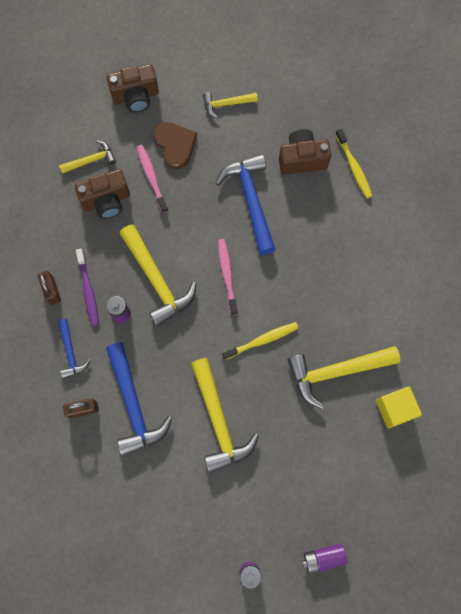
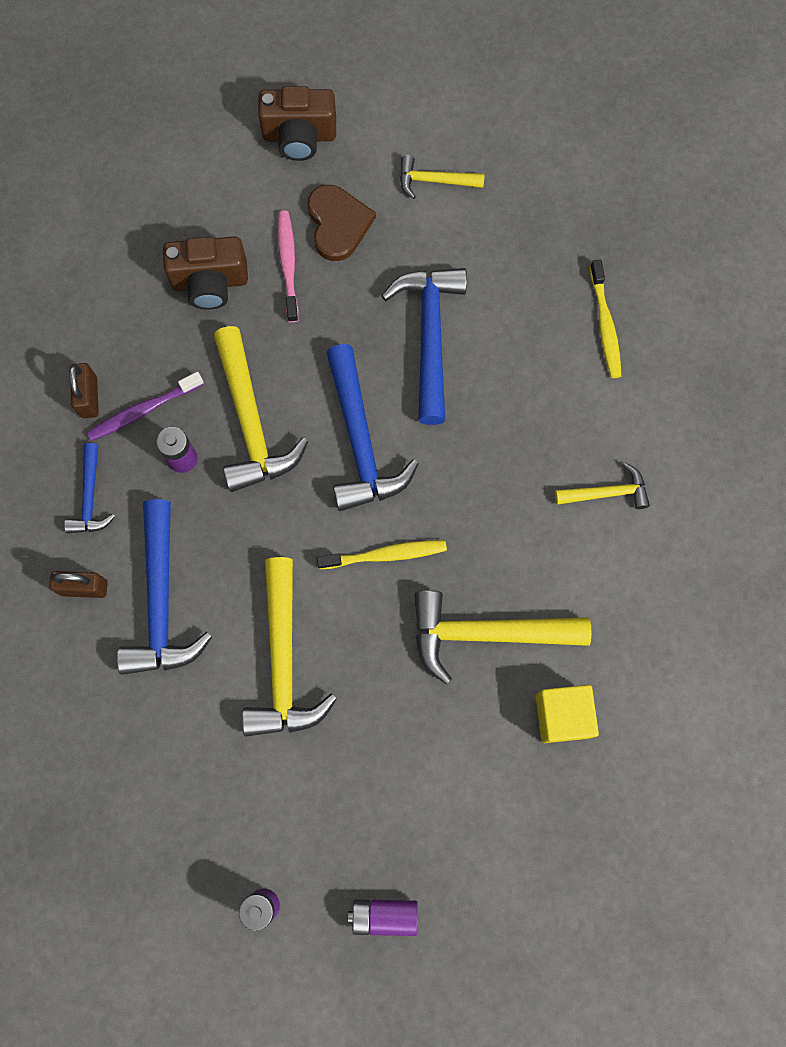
camera: 15 degrees right, 0 degrees up
(88, 290) = (144, 410): purple toothbrush -> purple toothbrush turned 60 degrees clockwise
(91, 160) = (204, 216): yellow hammer -> yellow hammer (606, 493)
(227, 275) = (360, 441): pink toothbrush -> blue hammer
(302, 159) = (527, 293): brown camera -> none

